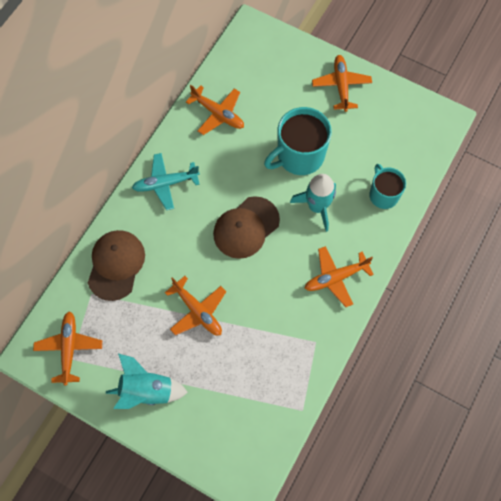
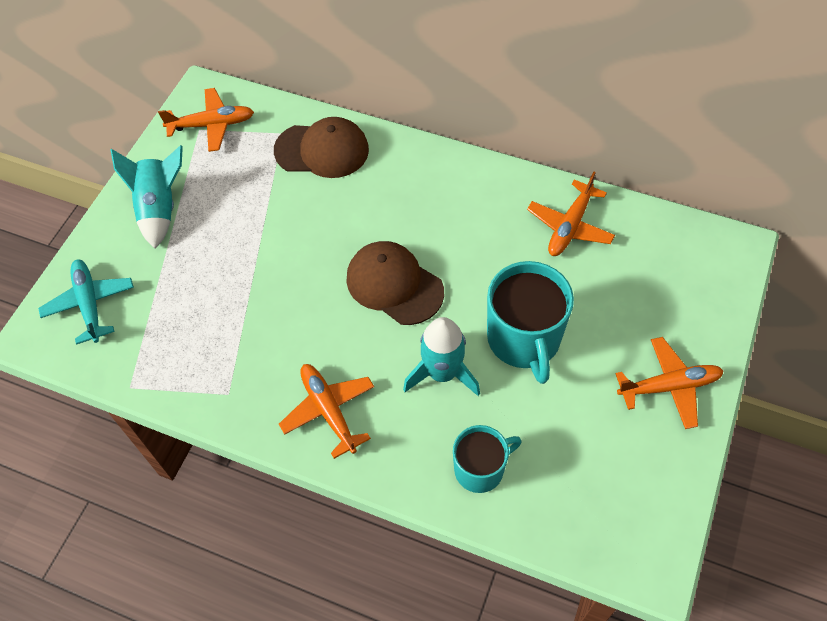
camera: 85 degrees right, 10 degrees down
(165, 184) = (445, 182): turquoise plane -> turquoise plane (90, 304)
(198, 311) = (266, 246): orange plane -> none
(299, 156) = (524, 339): turquoise mug -> turquoise mug turned 150 degrees counterclockwise

